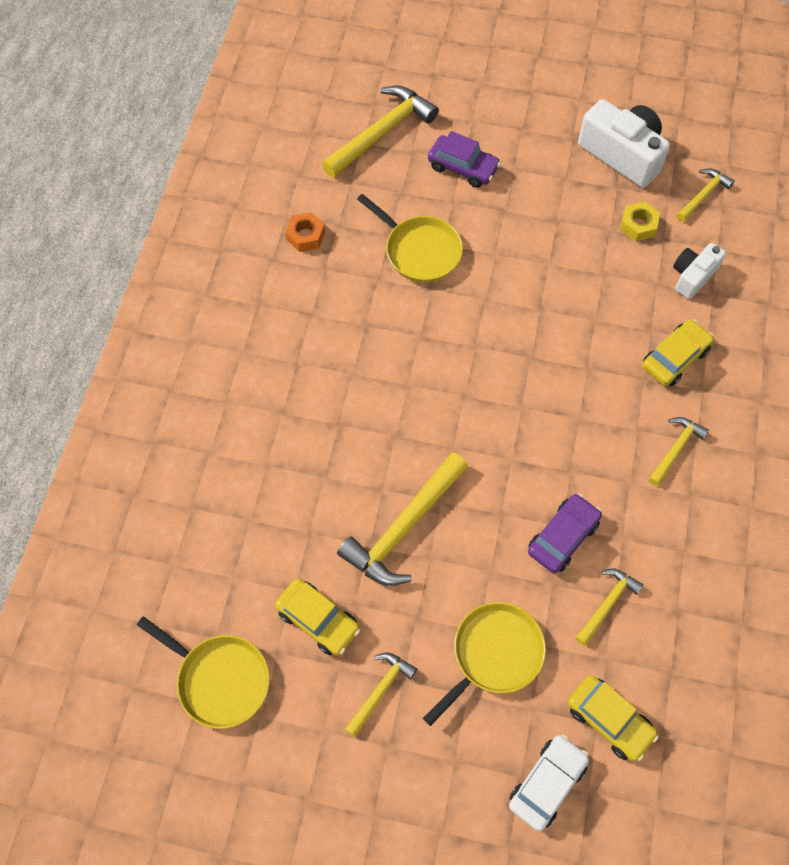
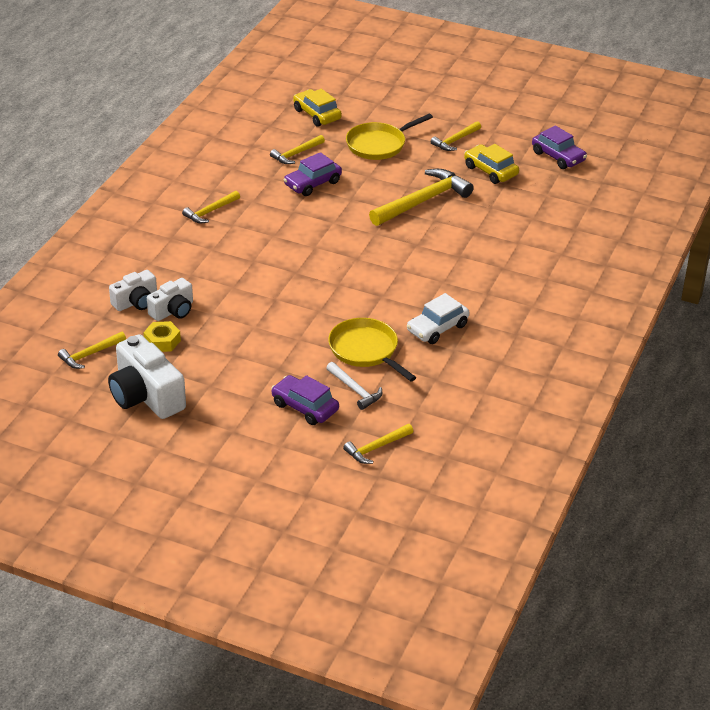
camera: 170 degrees left, 25 degrees down
(219, 679) = (558, 156): yellow pan -> purple car
(305, 236) = (467, 375): orange nut -> none
(381, 132) = (376, 448): yellow hammer -> yellow hammer, size x0.54
(418, 196) = (355, 390): none -> white hammer
(547, 783) = (364, 99): white car -> white car (437, 328)
(646, 270) = (173, 311): none -> white camera
(675, 358) = (181, 257): yellow car -> none

